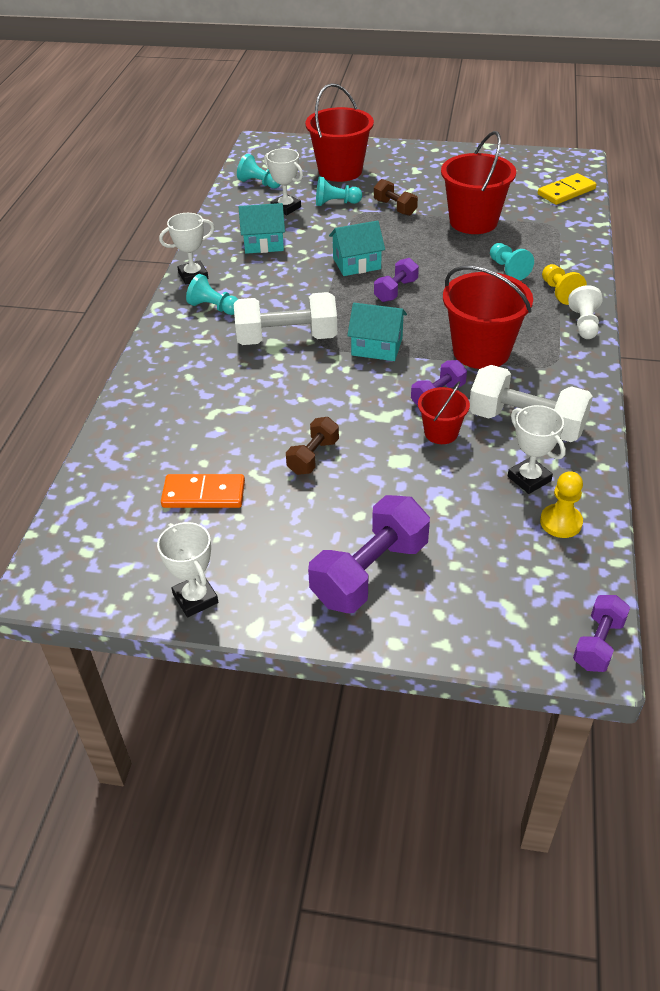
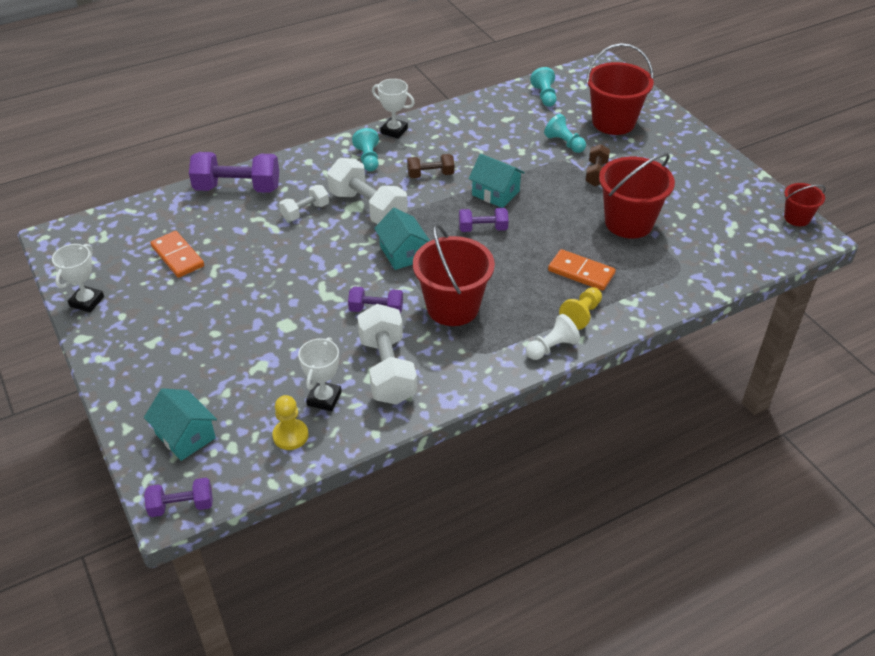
camera: 50 degrees right, 0 degrees up
(243, 378) = (305, 211): none -> white dumbbell
(263, 243) = (469, 139): turquoise house -> turquoise house (185, 436)
(286, 208) = (527, 124): white trophy -> none
(313, 457) = (254, 284): brown dumbbell -> brown dumbbell (430, 175)
(370, 572) = (165, 364): purple dumbbell -> purple dumbbell (237, 188)
(441, 433) = (335, 331): red bucket -> red bucket (797, 218)
(508, 269) = (581, 272): turquoise pawn -> orange domino
(566, 192) = (747, 253): yellow domino -> none

